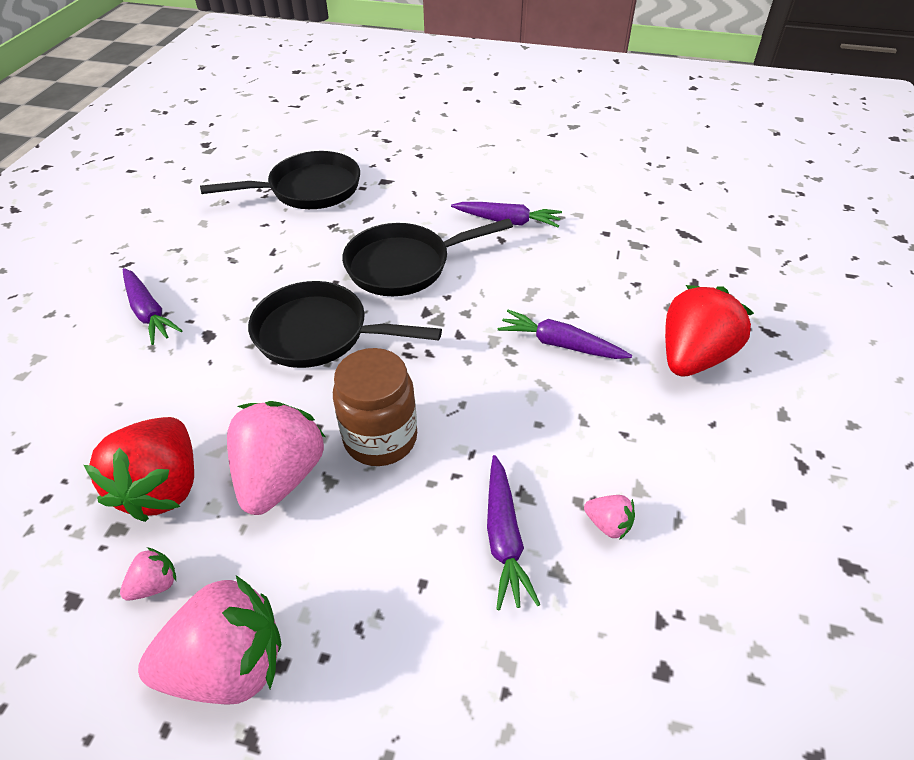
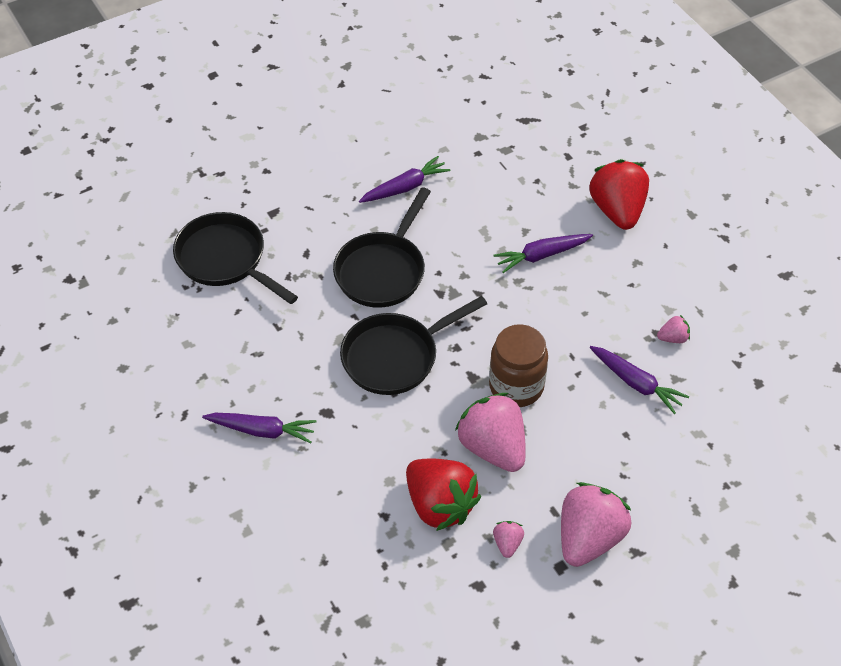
camera: 45 degrees left, 5 degrees up
(308, 189) = (225, 260): black pan -> black pan turned 75 degrees counterclockwise

